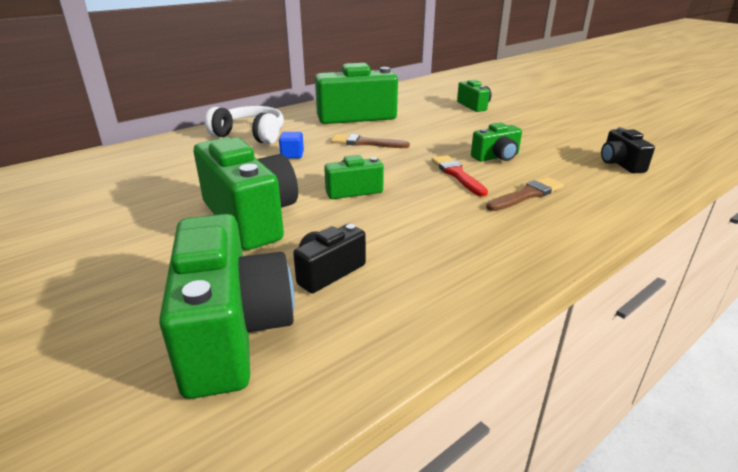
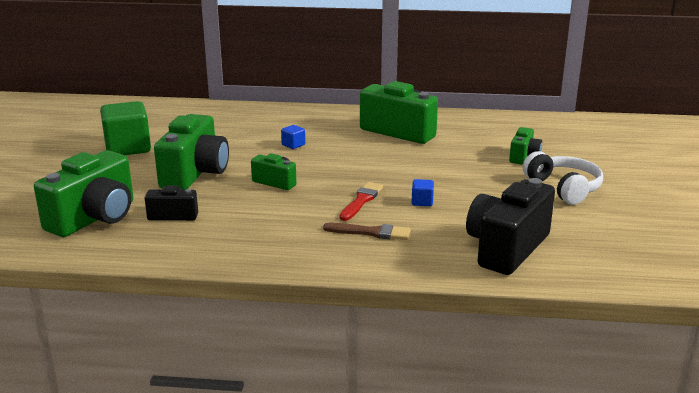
camera: 45 degrees right, 5 degrees down
(97, 227) = (128, 148): none -> green cube
(250, 135) = (299, 121): white headphones -> white headphones (563, 188)
(366, 143) = (357, 155): brown brush -> none
(496, 157) = (422, 202): green camera -> blue cube
(620, 164) = (506, 248): black camera -> black camera, size x1.94

